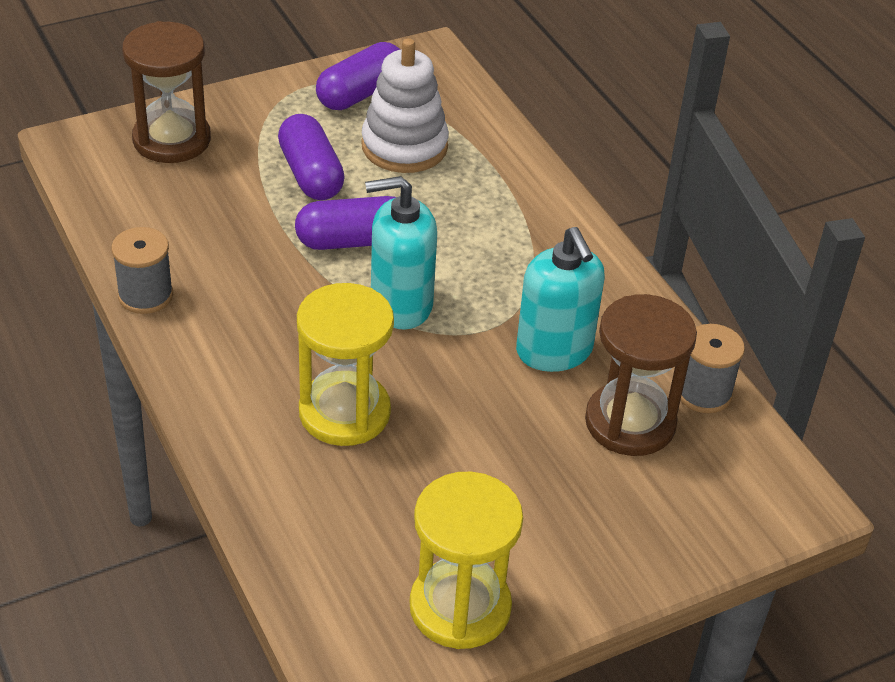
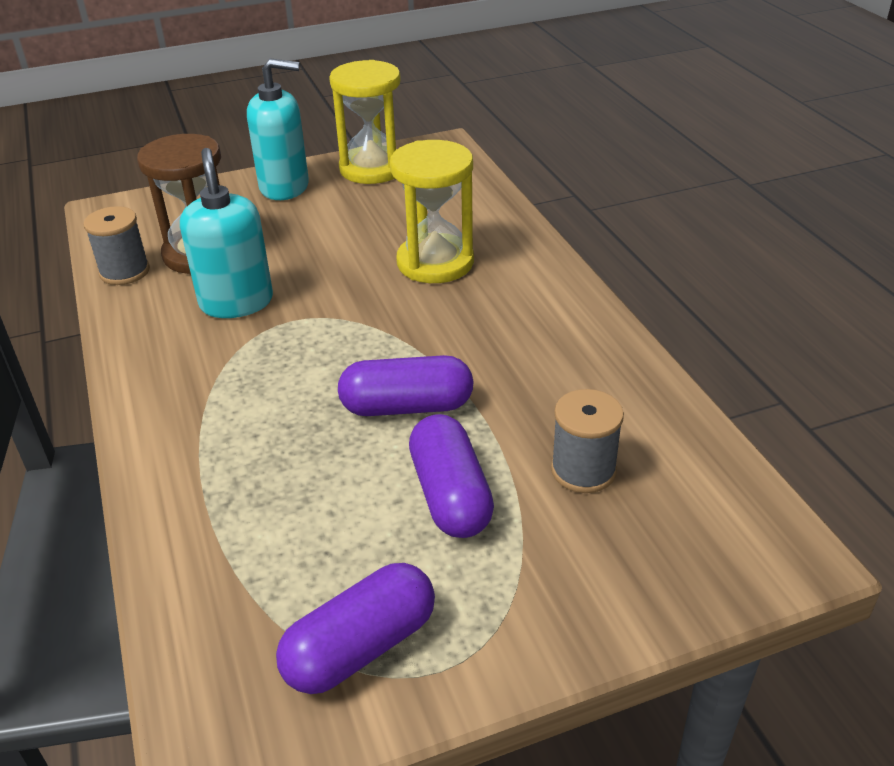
camera: 170 degrees left, 5 degrees down
(145, 295) = (628, 353): grey spool -> grey spool (583, 470)
(172, 140) = (647, 556): brown hourglass -> none
(400, 305) = (369, 342): turquoise soap dispenser -> turquoise soap dispenser (285, 187)
(404, 146) = (316, 539): white stacking toy -> none

